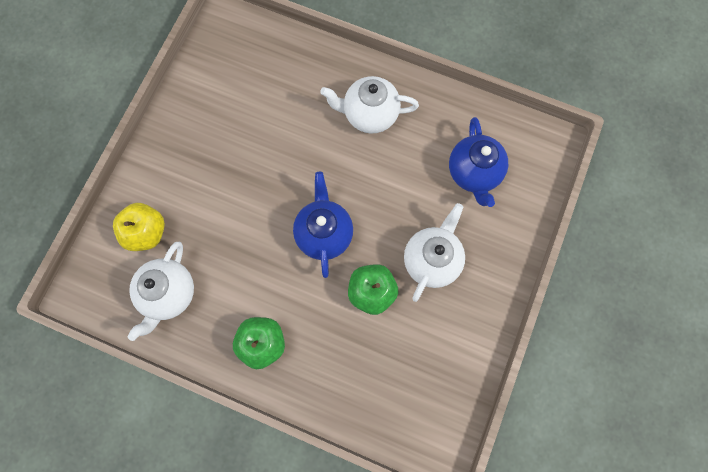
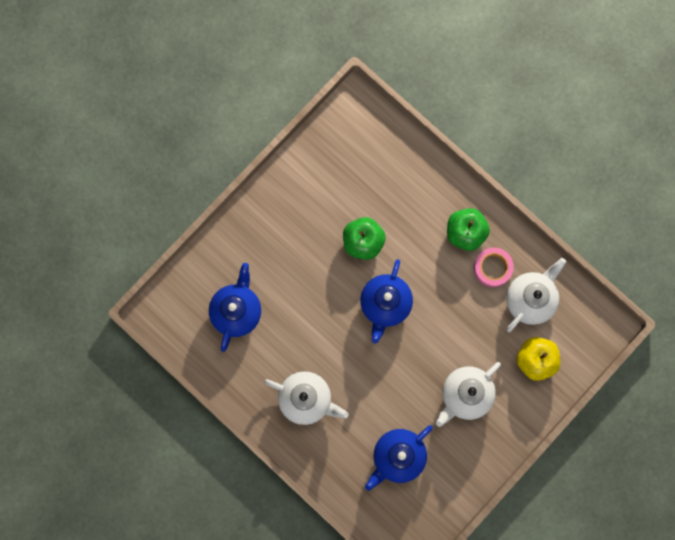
camera: 160 degrees left, 5 degrees up
(220, 314) = (492, 268): none -> pink tape
(260, 93) = (398, 457): none -> blue teapot
(431, 260) = (303, 250): white teapot -> white teapot (465, 395)

